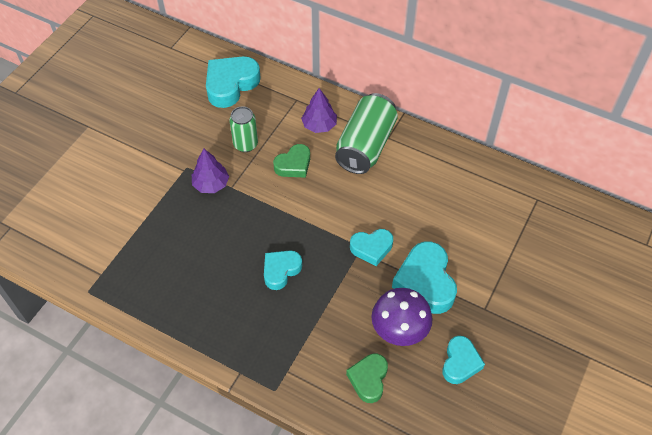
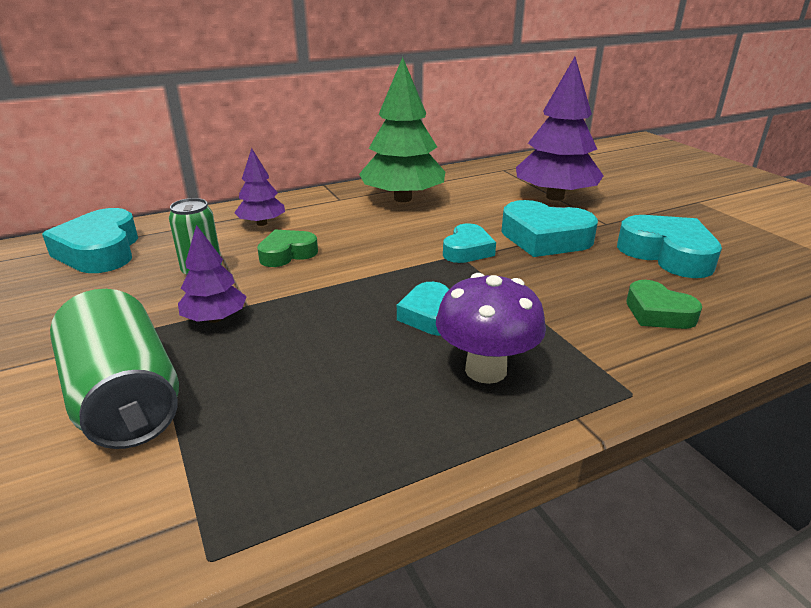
camera: 55 degrees left, 25 degrees down
(294, 165) = (287, 254): green heart -> green heart turned 120 degrees counterclockwise
(365, 146) = (331, 211): green can -> green can (124, 398)
(399, 331) = (599, 272): purple mushroom -> purple mushroom (486, 370)
(420, 170) = (403, 198): none -> green tree
(460, 363) = (667, 254): turquoise heart -> turquoise heart, size x1.62
(508, 258) = (555, 197): none -> purple tree

